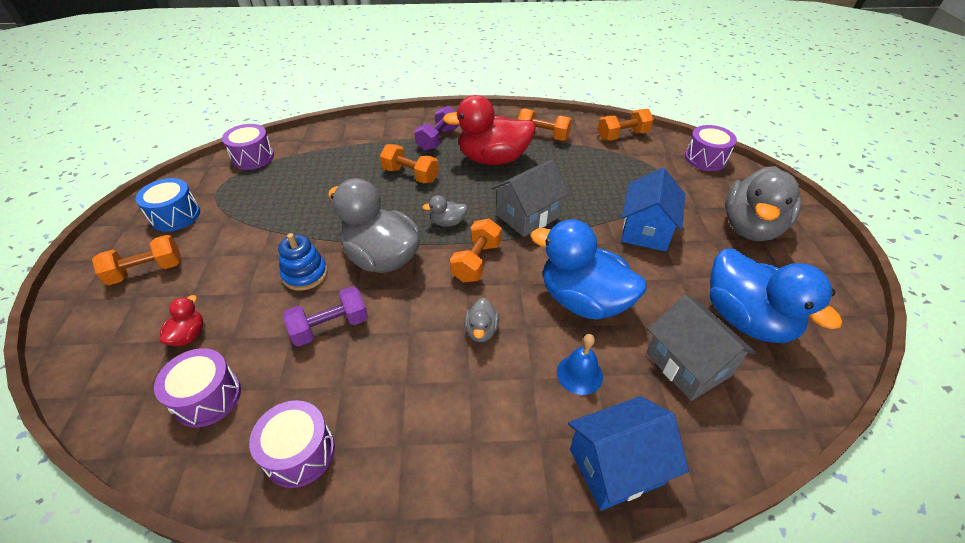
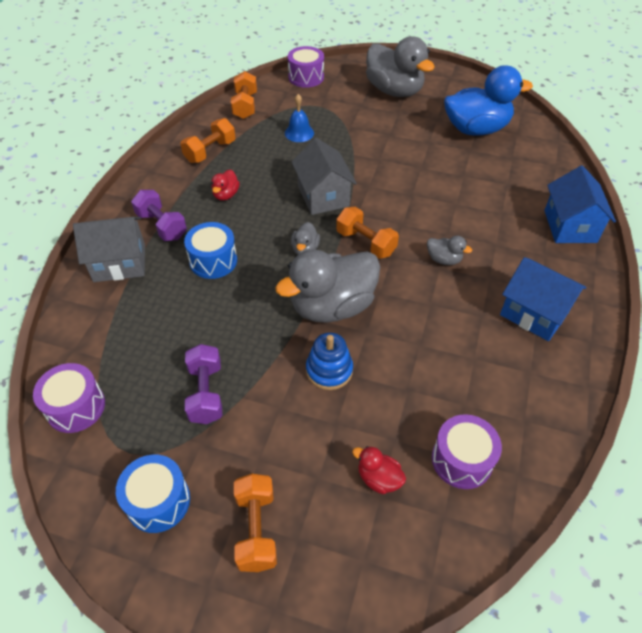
camera: 70 degrees left, 5 degrees up
(300, 453) = (531, 393): purple drum -> none
(330, 327) = (407, 358): purple dumbbell -> purple dumbbell (206, 393)
(410, 175) = (213, 261): orange dumbbell -> blue drum
(493, 159) = (226, 195): red duck -> red duck, size x0.44
(579, 374) = (498, 219): blue bell -> blue bell (299, 133)
(583, 300) = (433, 196): blue duck -> none
(646, 230) = (373, 139): blue house -> blue house (534, 313)
(687, 364) = (504, 168): grey house -> grey house (119, 263)

